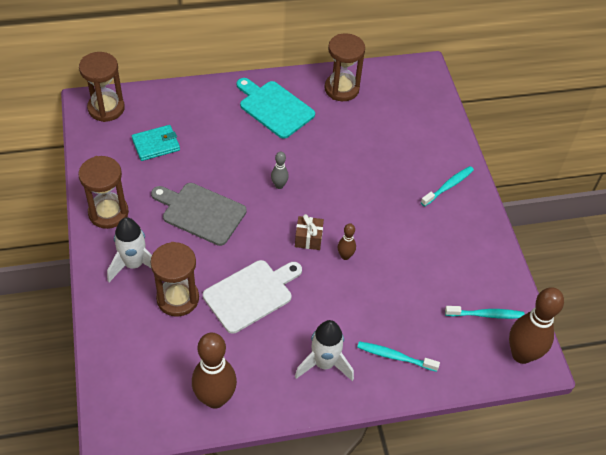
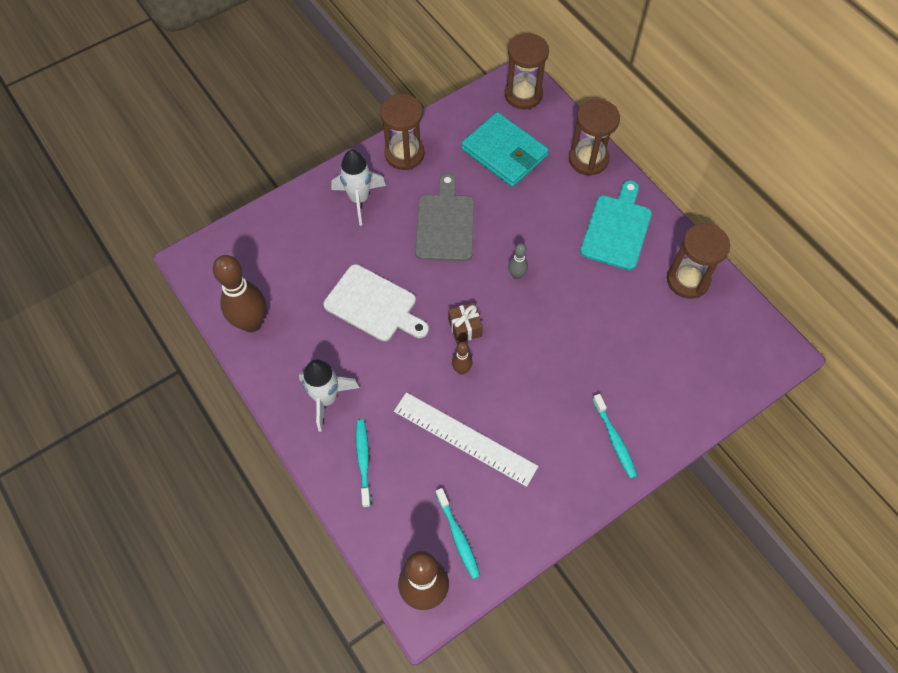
camera: 70 degrees right, 10 degrees up
(156, 145) = (504, 152): turquoise wallet -> turquoise wallet, size x1.61
(178, 298) = (340, 248): brown hourglass -> brown hourglass (588, 159)
(406, 278) = (465, 438): none -> white ruler
(448, 186) = (614, 439): turquoise toothbrush -> turquoise toothbrush turned 45 degrees clockwise

